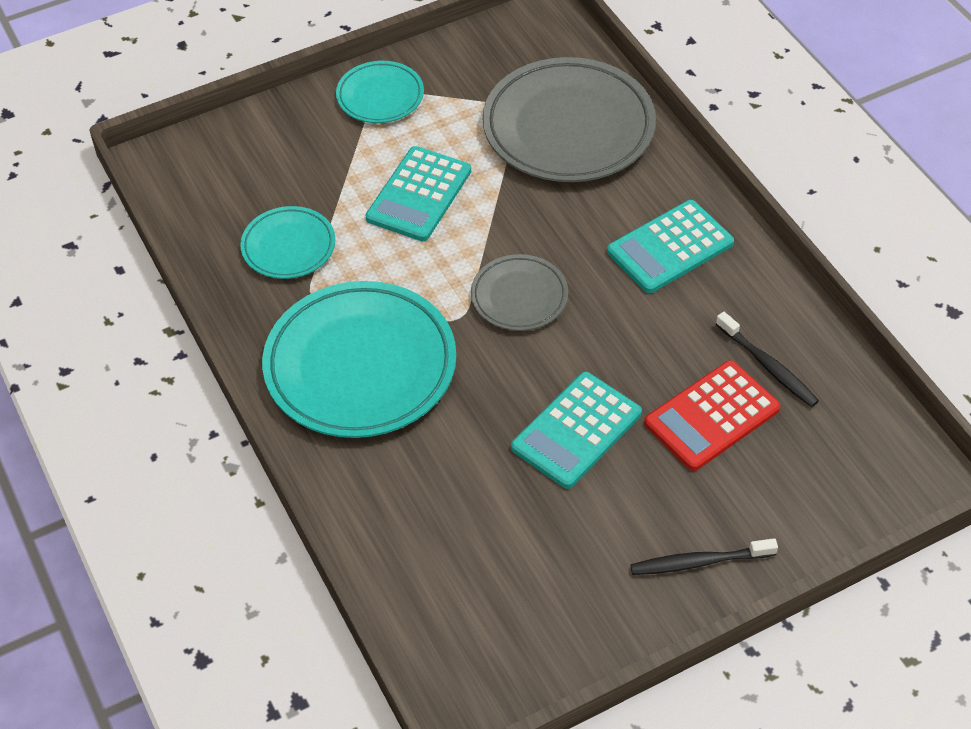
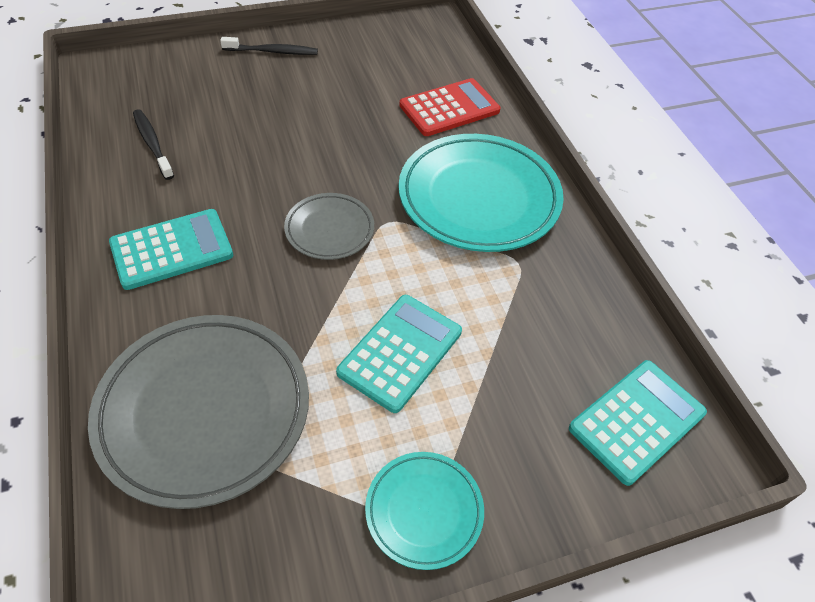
camera: 175 degrees left, 0 degrees up
(288, 247) = (542, 316): turquoise plate -> none
(576, 430) = (320, 128): turquoise calculator -> turquoise calculator (637, 421)
(712, 416) = (216, 120): red calculator -> red calculator (449, 108)

